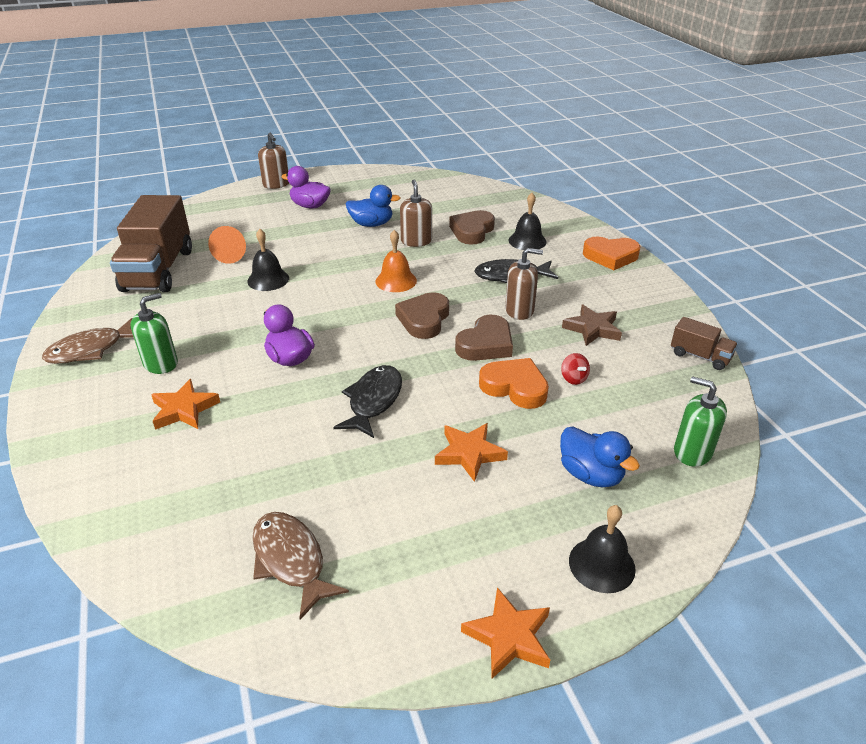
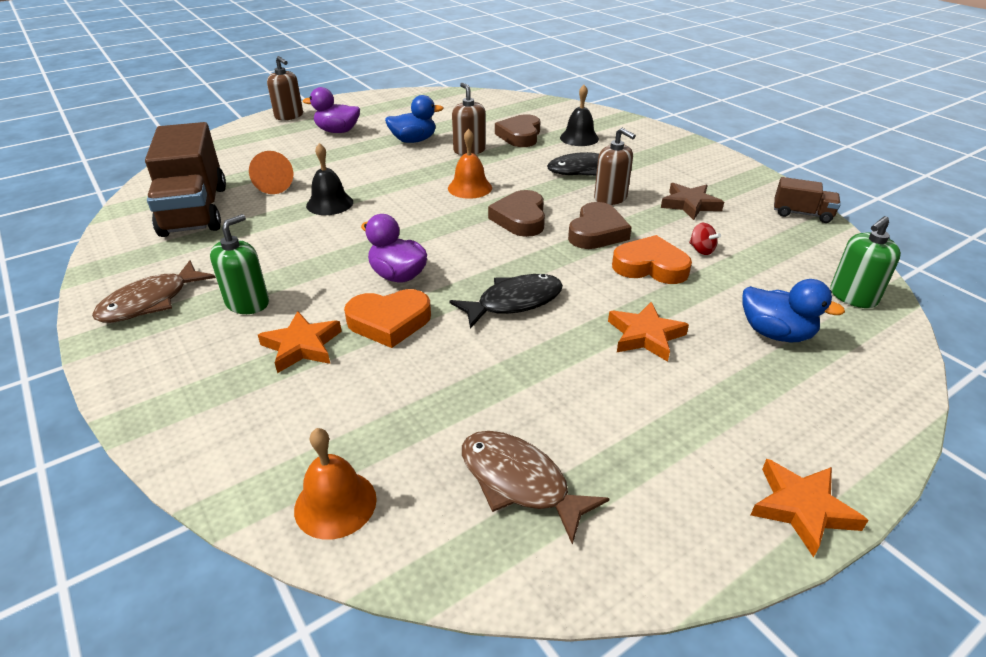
camera: 15 degrees left, 0 degrees up
(147, 546) = (335, 504): none -> orange bell
(373, 401) = (514, 302): black fish -> black fish turned 60 degrees clockwise
(519, 310) = (610, 198): brown soap dispenser -> brown soap dispenser turned 60 degrees clockwise
(602, 564) = (843, 416): black bell -> none
(610, 256) = (665, 142): orange heart -> orange heart (389, 322)
(692, 452) = (853, 296): green soap dispenser -> green soap dispenser turned 60 degrees counterclockwise

